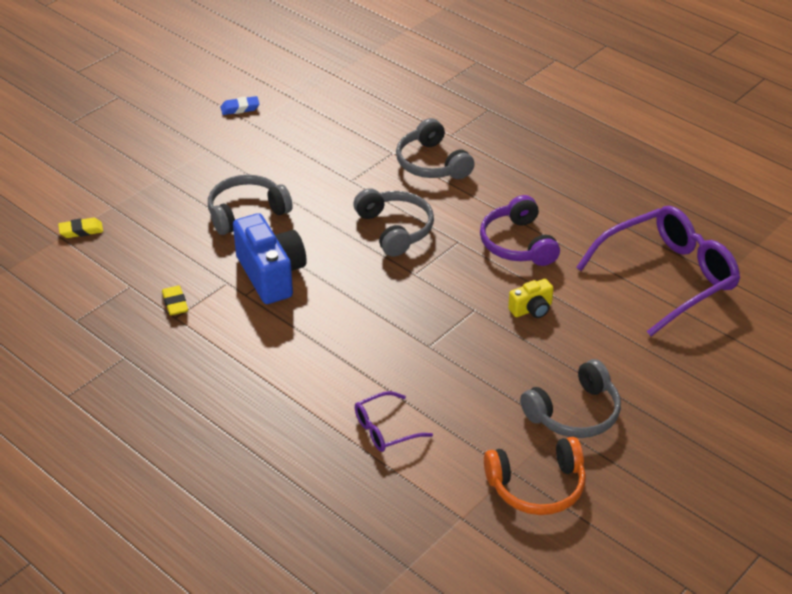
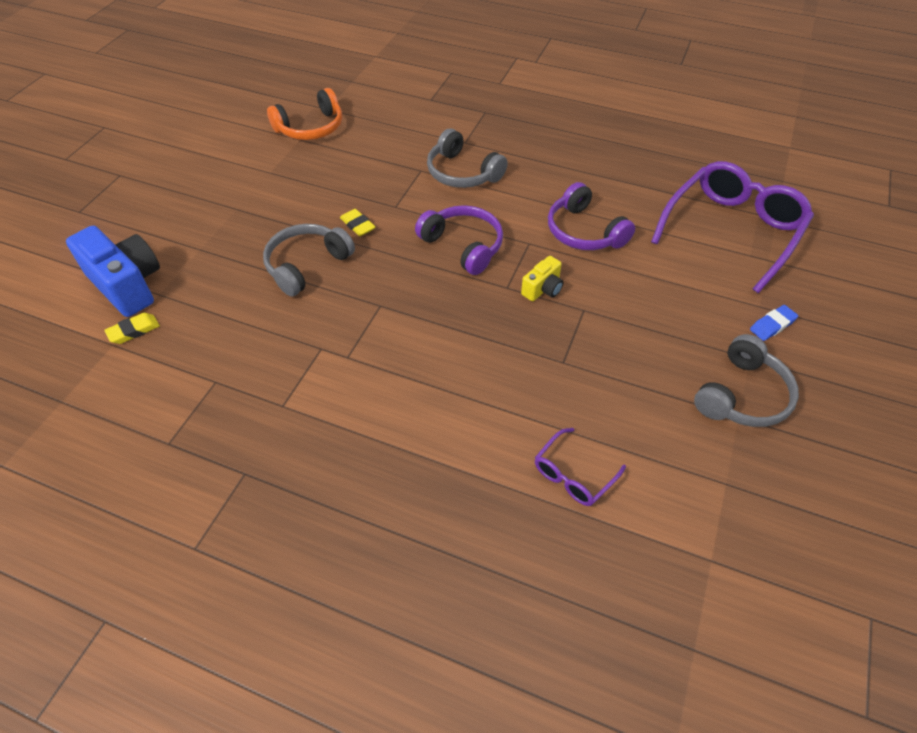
camera: 20 degrees left, 10 degrees up
(175, 303) = (275, 389): yellow eraser -> yellow eraser (357, 225)
(240, 108) = (251, 160): blue eraser -> blue eraser (772, 325)
(271, 274) = (364, 327): blue camera -> blue camera (127, 285)
(395, 229) = (463, 246): grey headphones -> purple headphones
(531, 309) = (636, 295): yellow camera -> yellow camera (543, 289)
(537, 487) = (761, 494): orange headphones -> orange headphones (311, 128)

